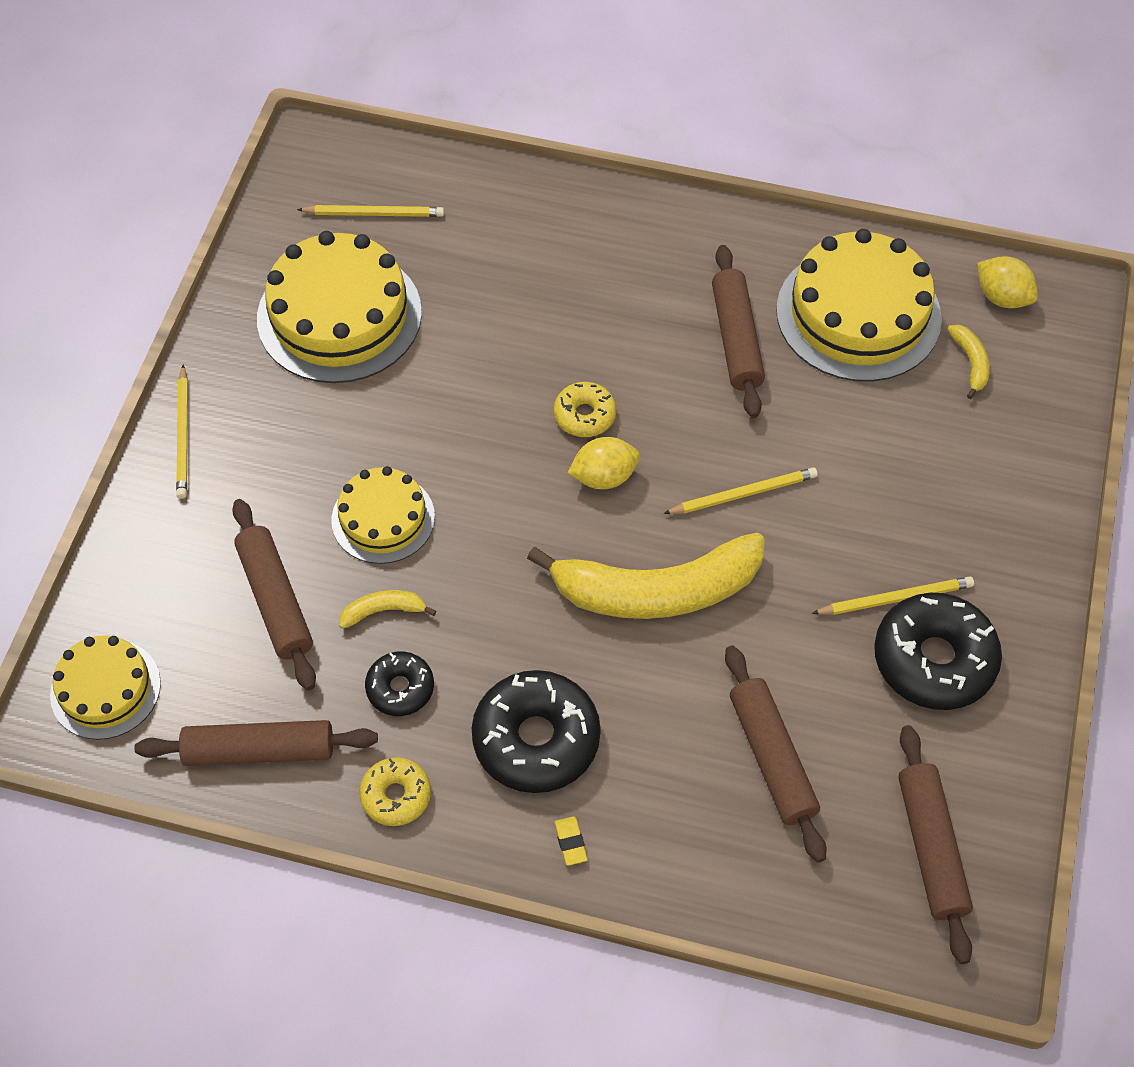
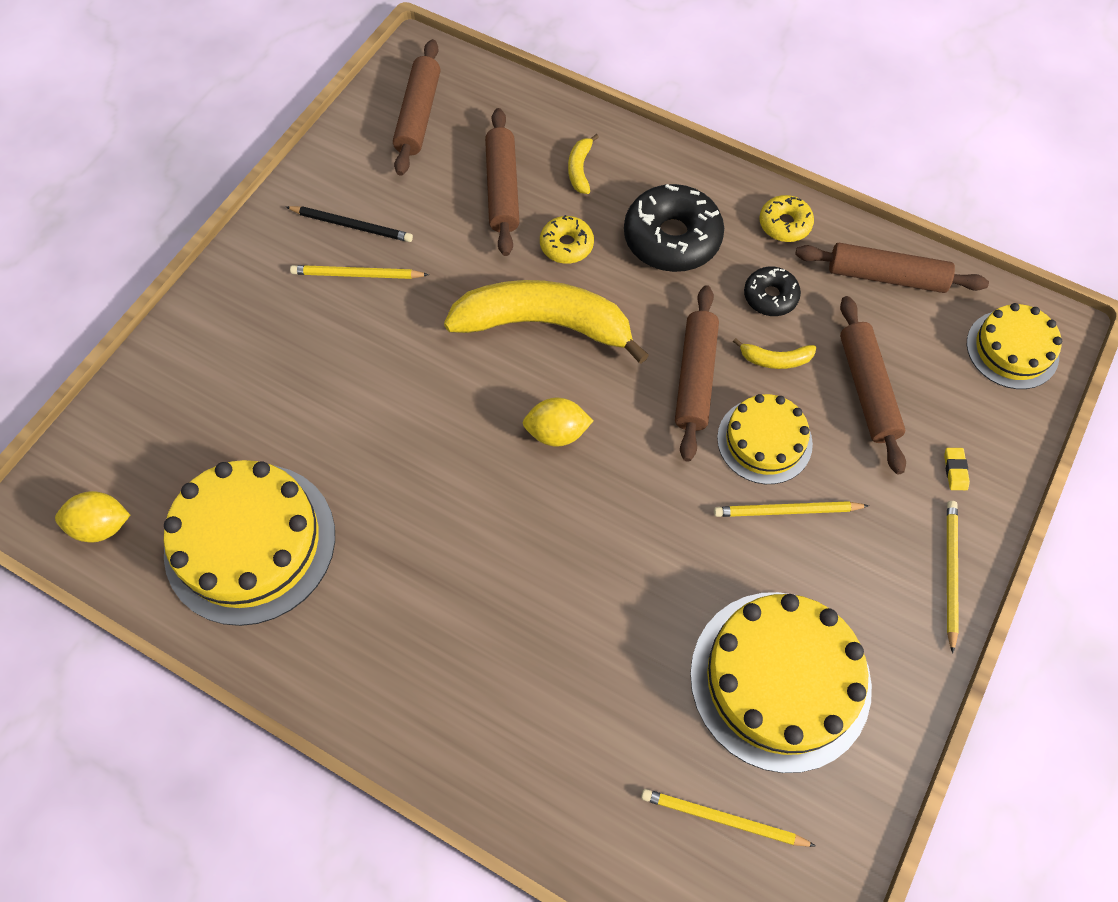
camera: 165 degrees left, 5 degrees up
(570, 842) = (664, 169): yellow eraser -> yellow eraser (955, 470)
(584, 415) = (556, 498): yellow donut -> yellow donut (566, 245)
(736, 339) = (381, 545): brown rolling pin -> brown rolling pin (695, 378)
(743, 494) = (440, 388): yellow pencil -> yellow pencil (786, 511)
(934, 660) = (352, 225): black donut -> black pencil
(970, 363) = (175, 463): yellow banana -> yellow banana (580, 169)
(1002, 297) = (102, 526): yellow lemon -> yellow lemon turned 60 degrees counterclockwise

